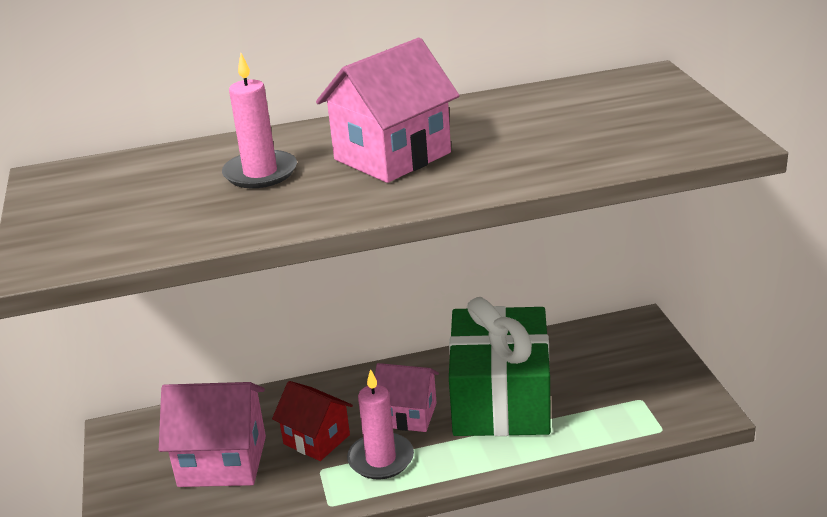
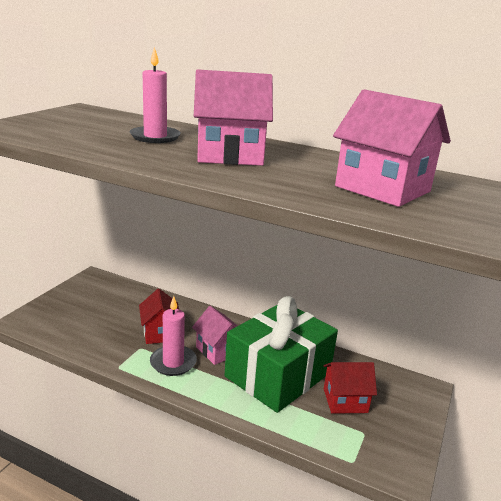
camera: 35 degrees right, 5 degrees down
(222, 461) = (109, 315): pink house -> pink house (382, 189)
(590, 381) = (345, 400): none -> red house

